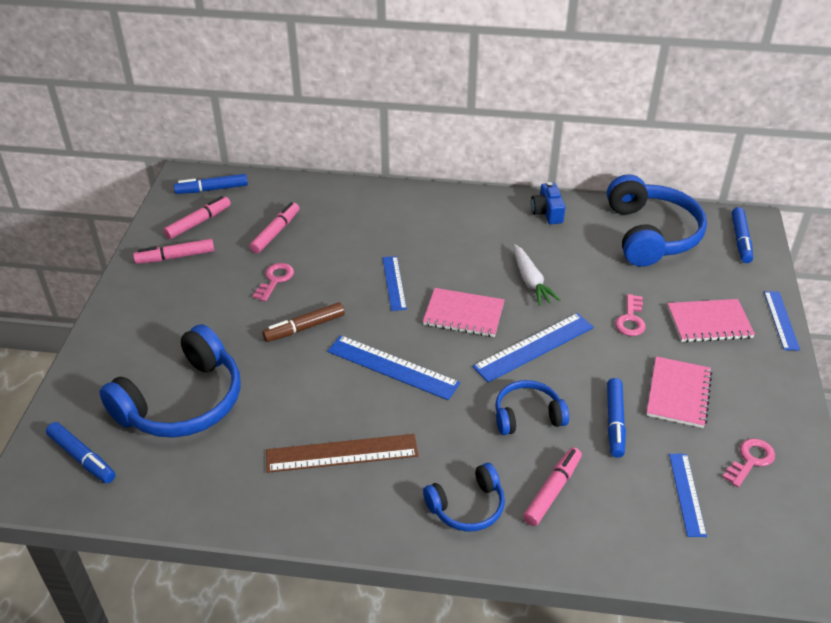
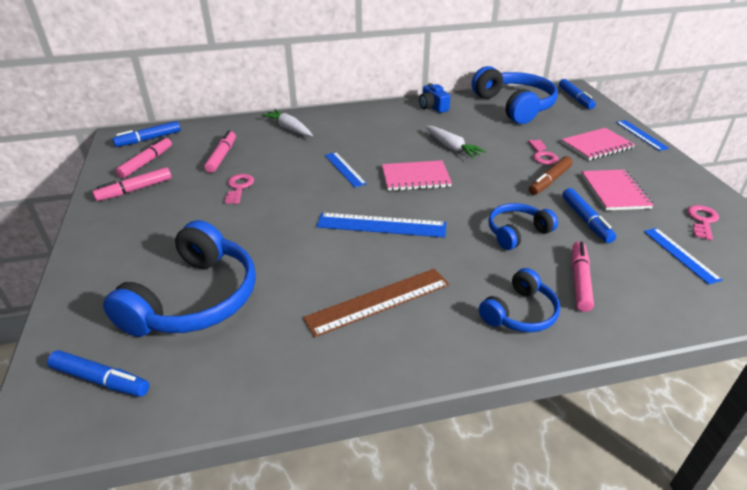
camera: 20 degrees left, 5 degrees down
(304, 327) = (285, 215): brown marker -> brown marker (549, 181)
(363, 208) = (289, 128): none -> white carrot
(534, 347) = (486, 186): blue ruler -> none

